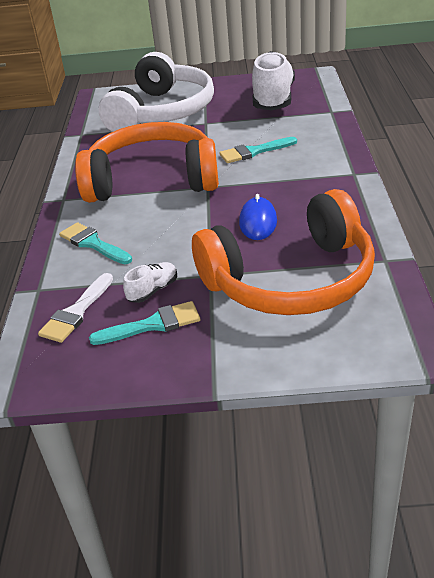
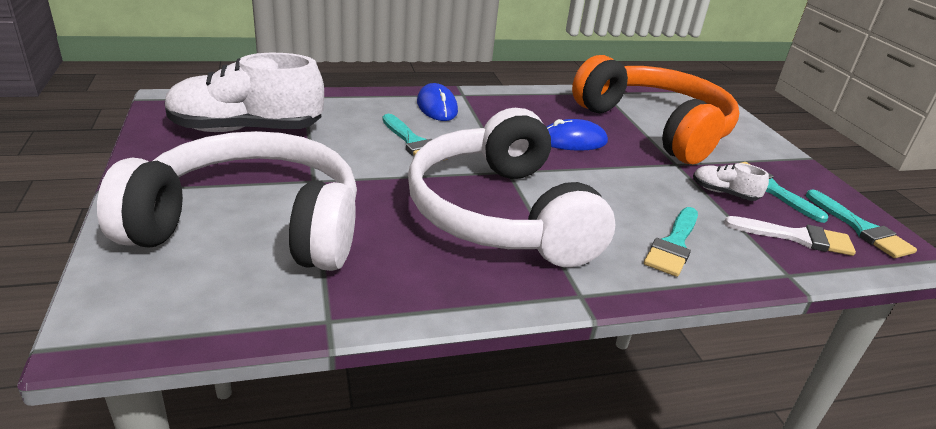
camera: 110 degrees left, 5 degrees down
(71, 364) = (861, 228): none -> turquoise brush
(152, 180) = (500, 214): orange headphones -> white headphones
(322, 161) = (437, 107): none -> blue mouse

